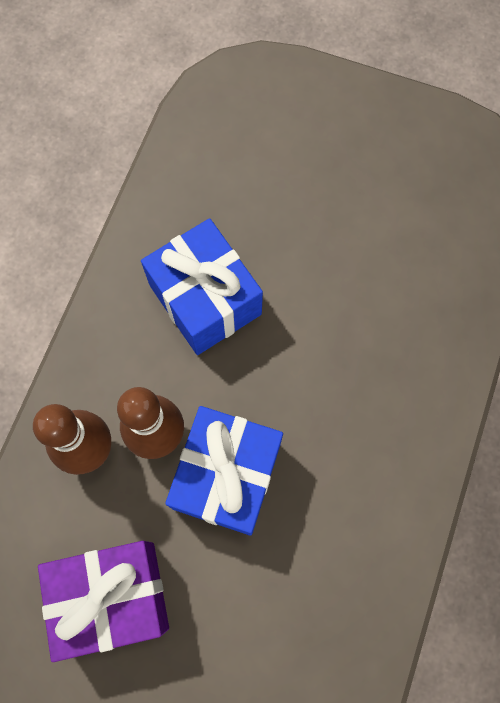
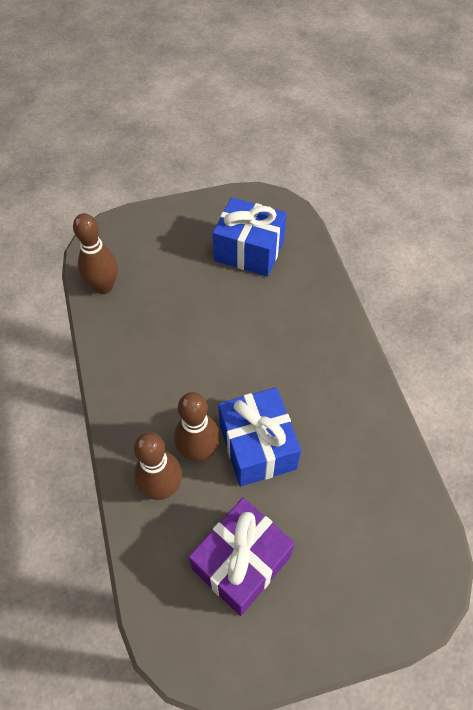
camera: 35 degrees left, 15 degrees down
(195, 150) = (104, 286): none -> brown bowling pin
(205, 299) = (170, 360): blue gift -> blue gift (249, 251)

